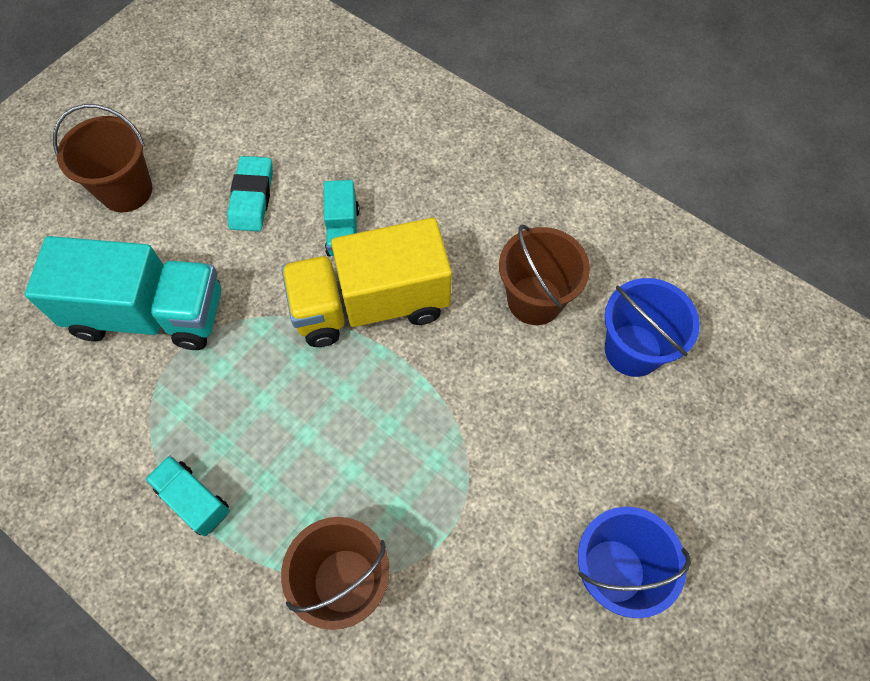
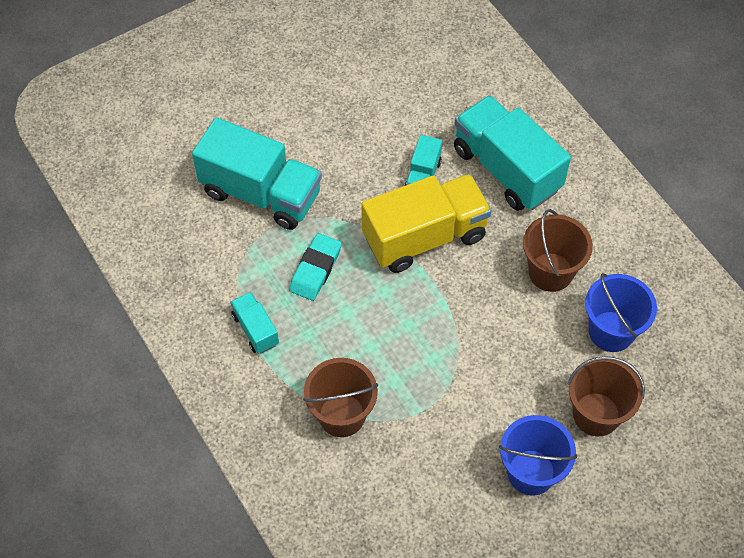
camera: 20 degrees right, 5 degrees down
(126, 190) = (270, 96): brown bucket -> brown bucket (596, 414)
(252, 197) = (362, 130): turquoise eraser -> turquoise eraser (315, 269)
(370, 304) = (424, 236): yellow truck -> yellow truck turned 150 degrees clockwise
(437, 193) = (506, 169): none -> turquoise truck

